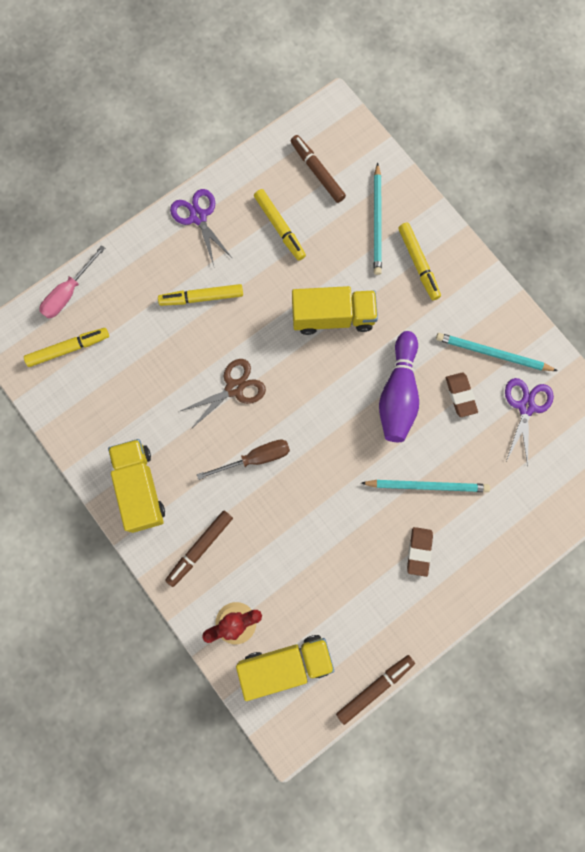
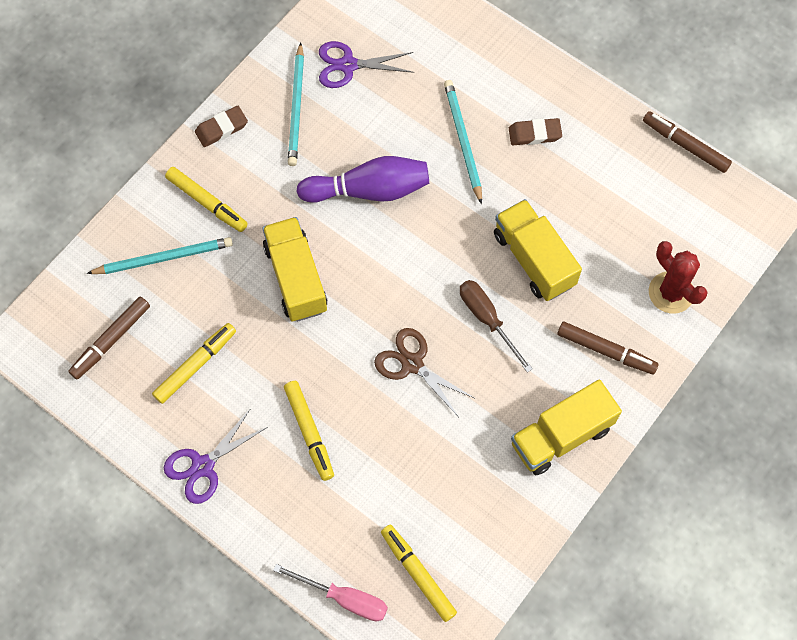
camera: 105 degrees left, 10 degrees down
(285, 664) = (694, 233): yellow truck -> yellow truck (534, 259)
(418, 263) = (207, 202): yellow marker -> yellow marker turned 75 degrees clockwise
(460, 395) = (353, 129): brown eraser -> brown eraser (221, 128)

